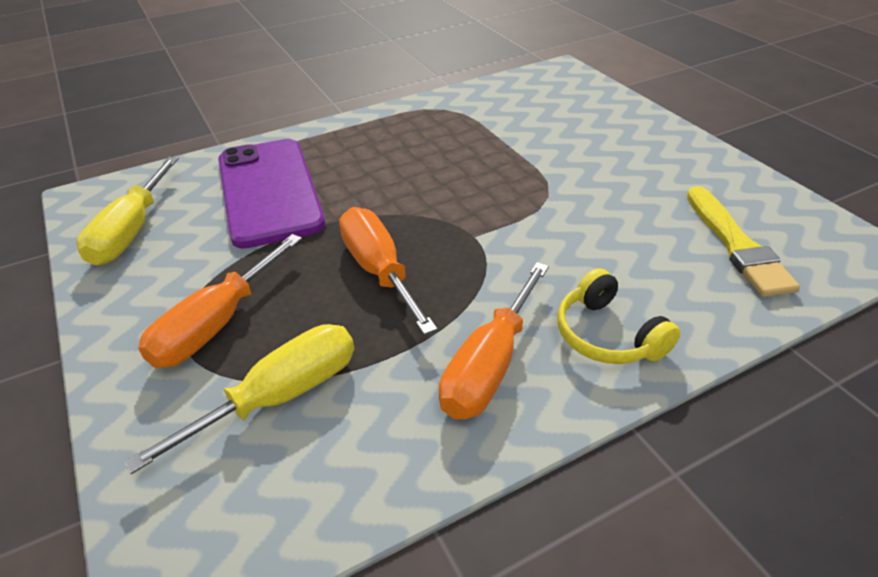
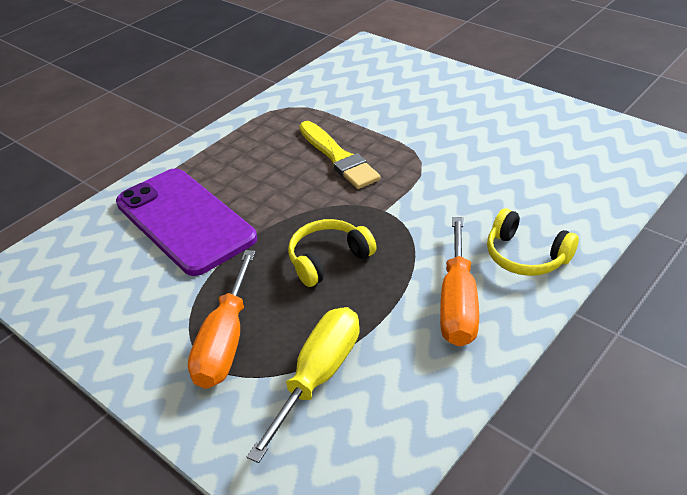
camera: 20 degrees left, 0 degrees up
(131, 231) = (83, 290): yellow screwdriver -> none
(379, 270) = (328, 259): orange screwdriver -> yellow headphones
(736, 245) = (577, 164): yellow brush -> yellow brush (338, 157)

